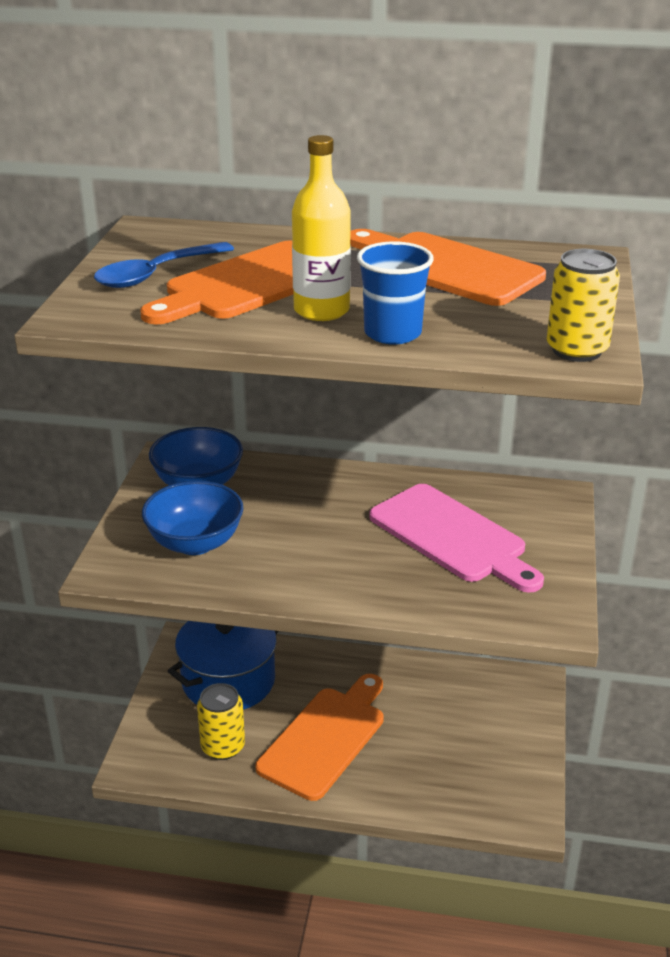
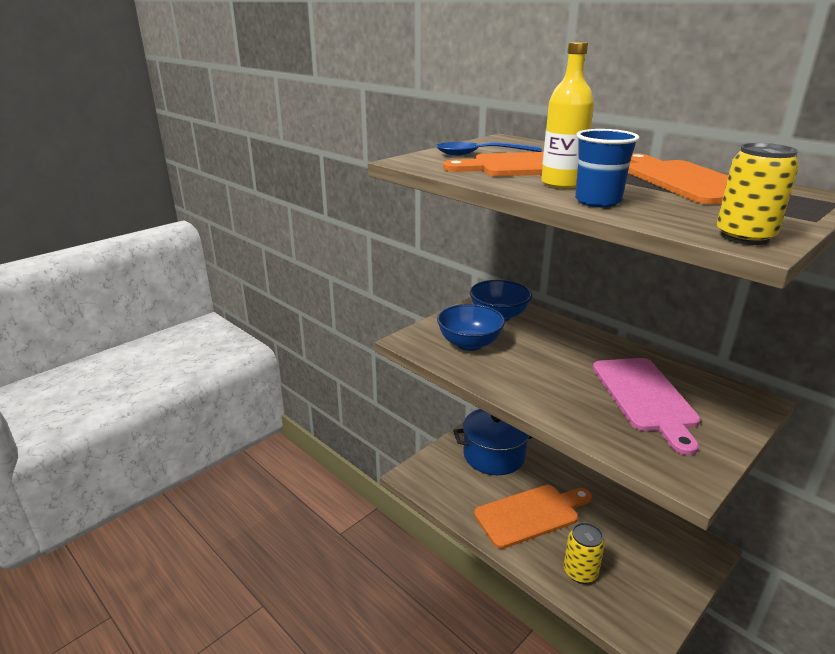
camera: 35 degrees right, 5 degrees down
(223, 747) = (464, 490): yellow can -> yellow can (580, 572)

